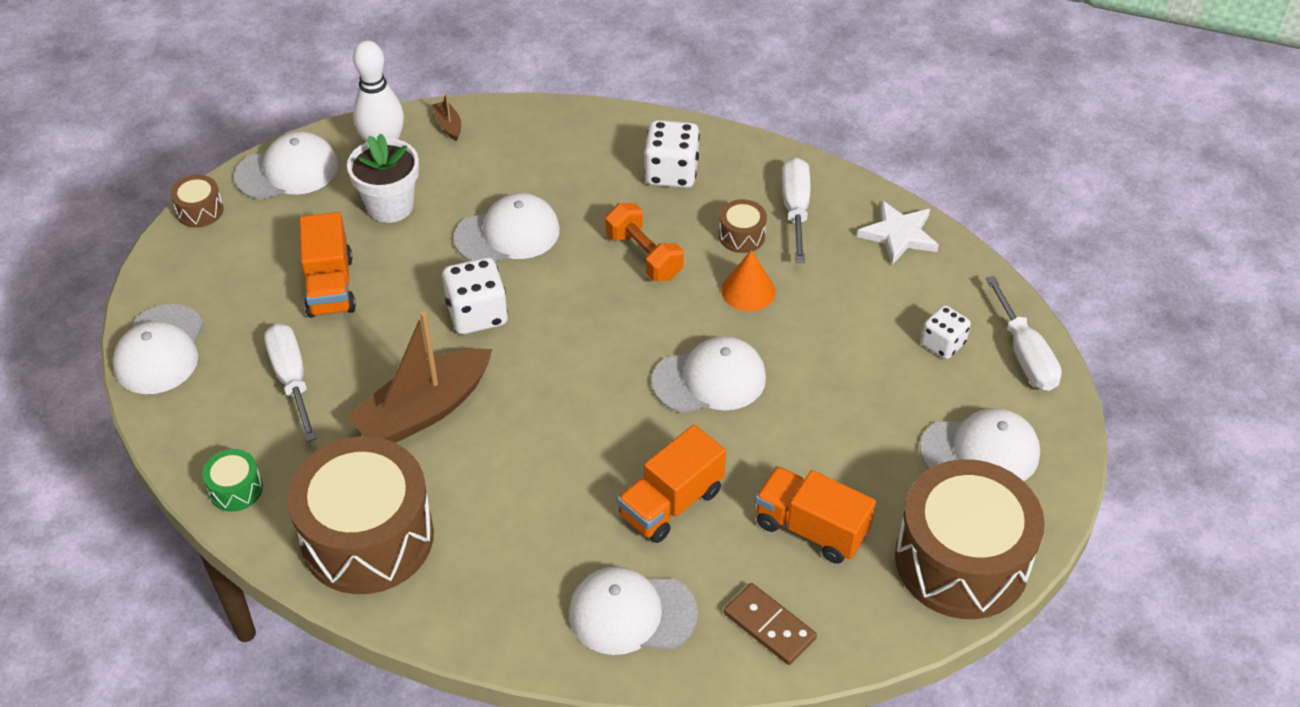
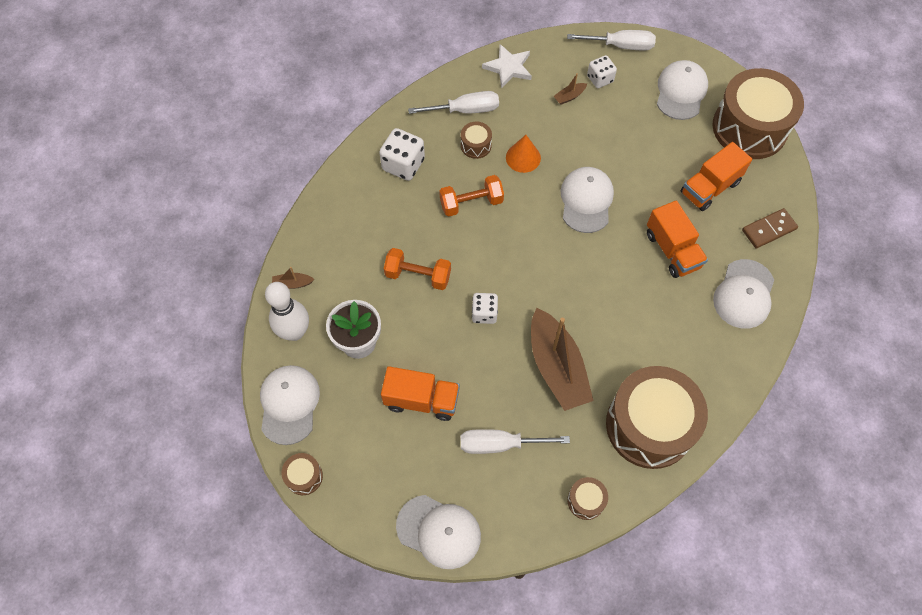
camera: 70 degrees left, 15 degrees up
(236, 489) = (586, 501): green drum -> brown drum
(477, 314) = (484, 313): white dice -> white dice, size x0.65
(508, 234) = (418, 275): white cap -> orange dumbbell
(795, 209) = (465, 110): white screwdriver -> white screwdriver turned 150 degrees clockwise
(887, 316) = (569, 96): none -> brown boat

